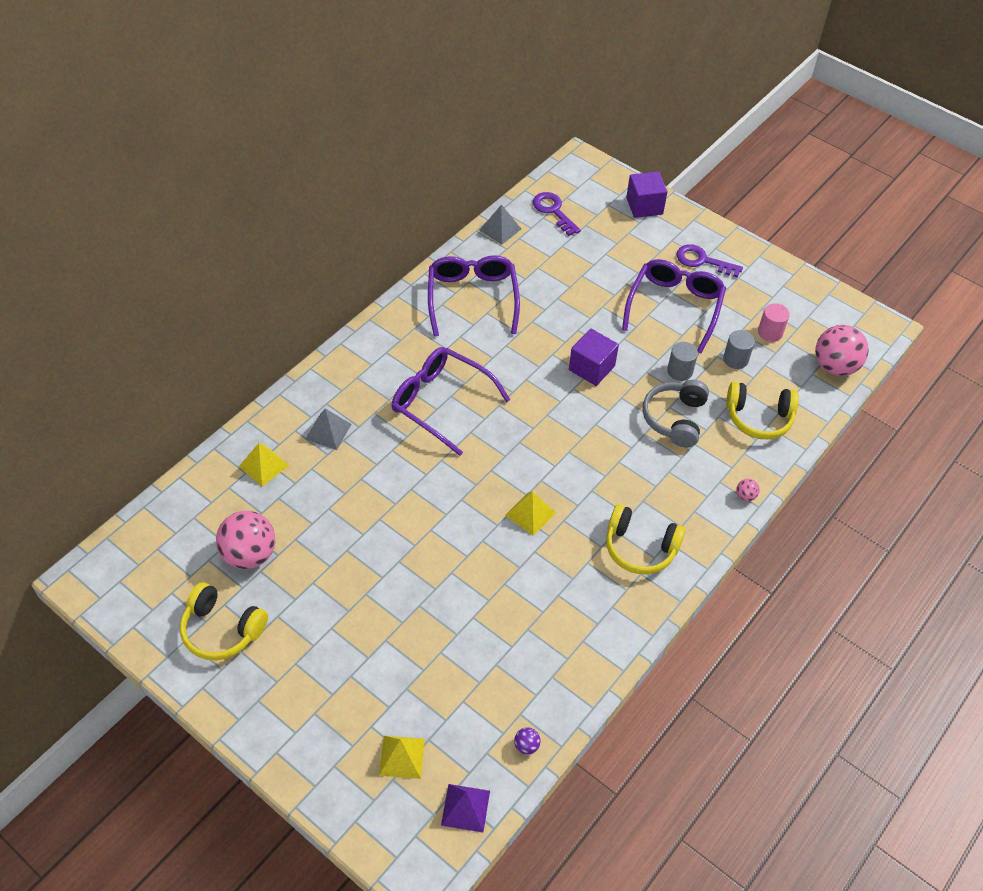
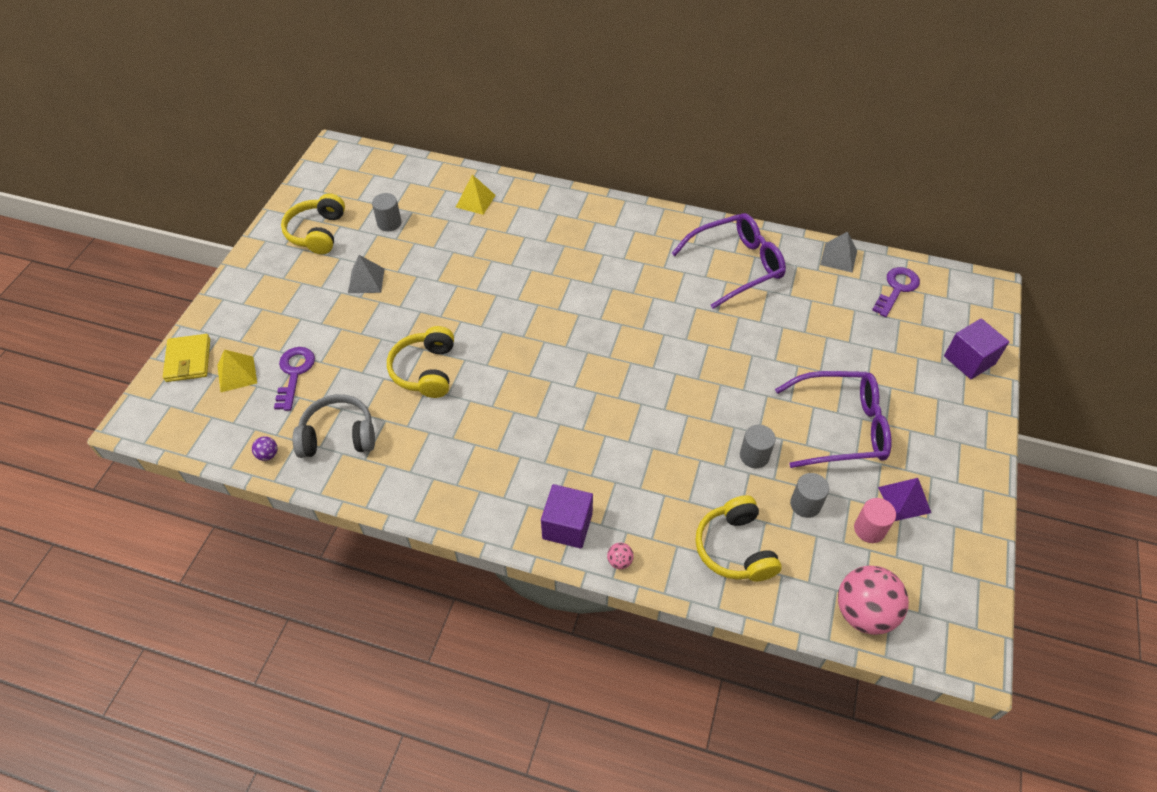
camera: 70 degrees right, 0 degrees up
(249, 554) = (389, 223): pink ball -> grey cylinder
(328, 431) = (528, 225): grey pyramid -> grey pyramid (366, 280)
(356, 805) = (188, 360): none -> yellow wallet
(441, 403) = (600, 284): purple glasses -> none
(465, 808) = (200, 430): purple pyramid -> purple pyramid (904, 500)
(530, 514) = (509, 384): yellow pyramid -> none
(591, 368) = (710, 380): purple cube -> purple cube (567, 526)
(640, 548) = (509, 482): yellow headphones -> yellow headphones (425, 370)
(675, 419) = (687, 469): grey headphones -> grey headphones (338, 436)
(702, 261) = (930, 435): purple key -> purple key (294, 373)

